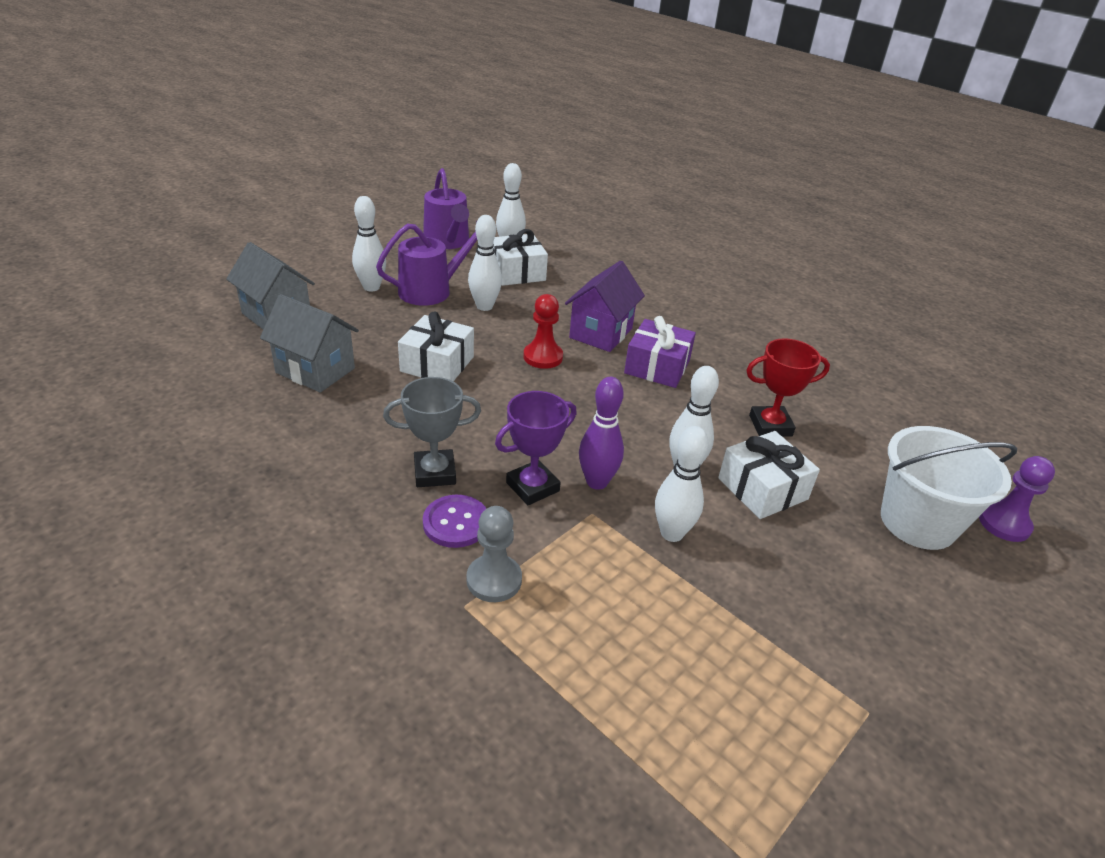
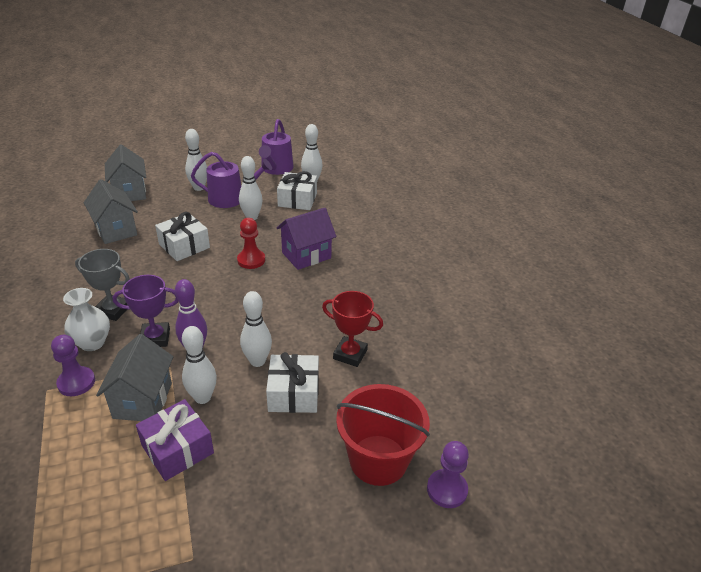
camera: 30 degrees right, 0 degrees up
(456, 523) = (92, 343): purple button -> white vase
(494, 580) = (76, 382): grey pawn -> purple pawn
(605, 566) = (142, 400): none -> grey house
(657, 367) = (318, 289): purple gift -> purple gift (177, 449)
(918, 522) = (378, 460): white bucket -> red bucket

